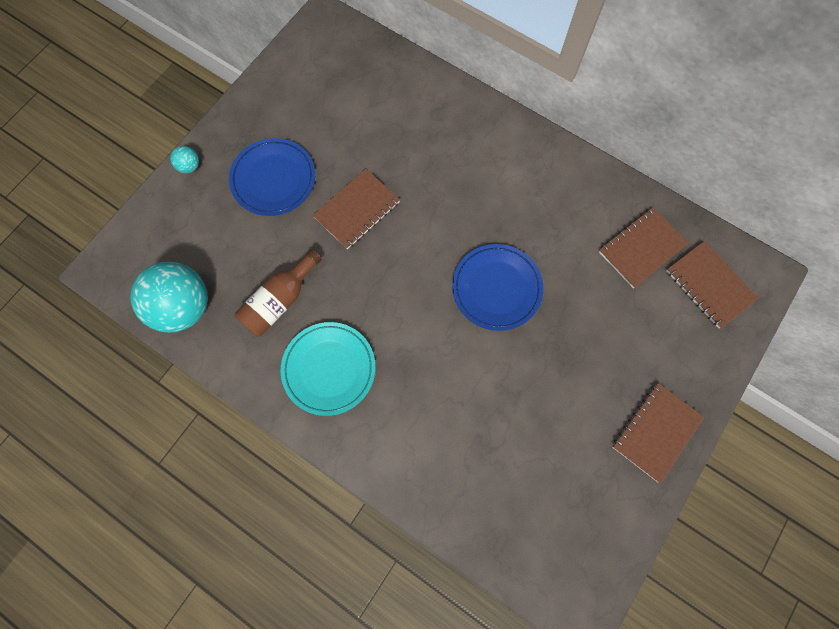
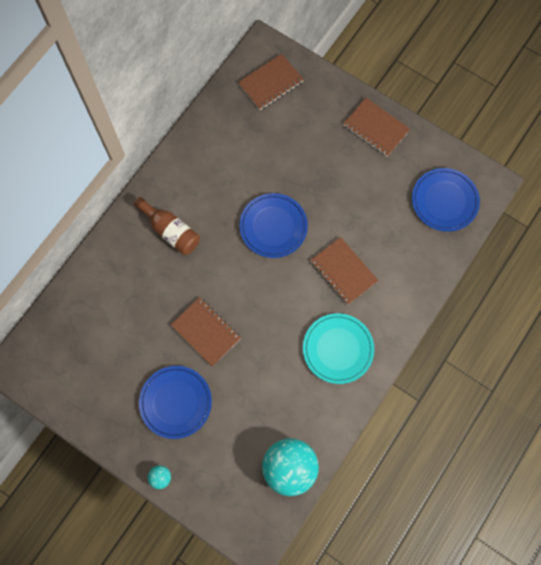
camera: 90 degrees left, 0 degrees up
(280, 300) = (283, 390): brown bottle -> brown bottle (171, 231)
(547, 532) = (444, 201): none -> blue plate
(641, 248) = (242, 124): brown notebook -> brown notebook (343, 271)

